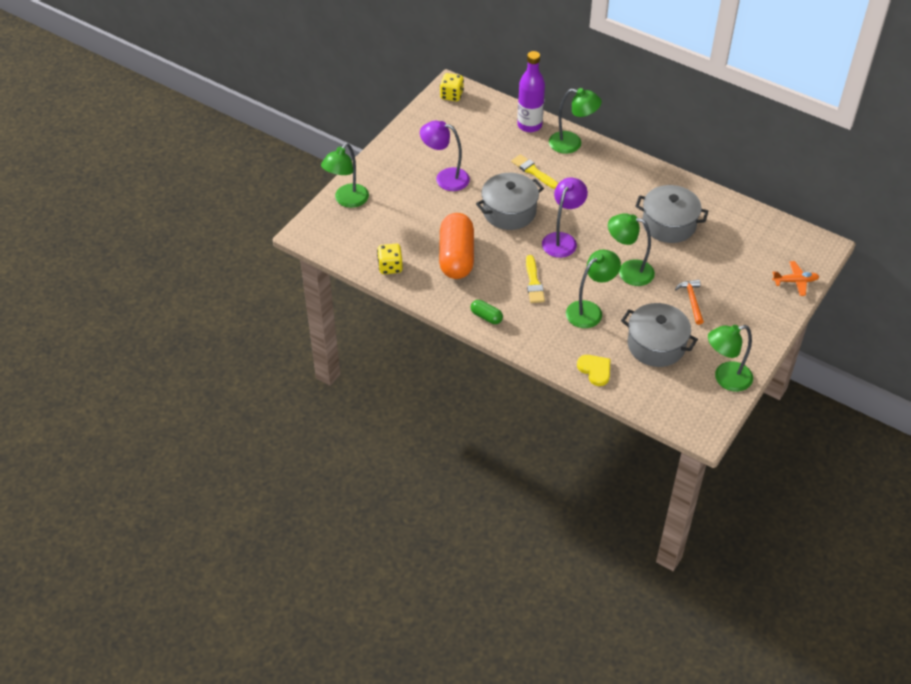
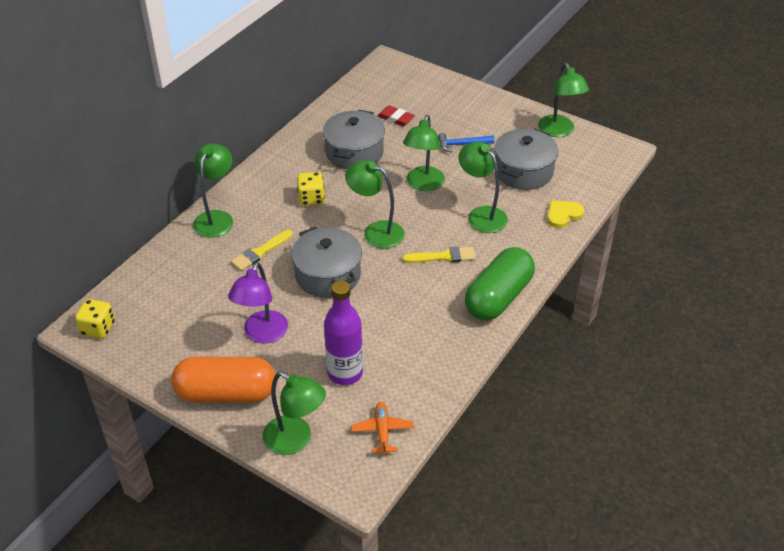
camera: 90 degrees left, 5 degrees down
(390, 267) = (422, 388): yellow dice -> yellow dice (311, 198)
(456, 257) = (404, 323): orange capsule -> orange capsule (226, 393)
(486, 317) = (498, 297): green capsule -> green capsule, size x2.24
(529, 125) = (175, 253): purple bottle -> purple bottle (345, 373)
(562, 240) = (376, 232): purple lamp -> green lamp
(692, 301) = (462, 144): orange hammer -> blue hammer
(725, 252) = (395, 118): none -> red eraser
(795, 281) = (433, 81): orange plane -> orange plane (382, 431)

